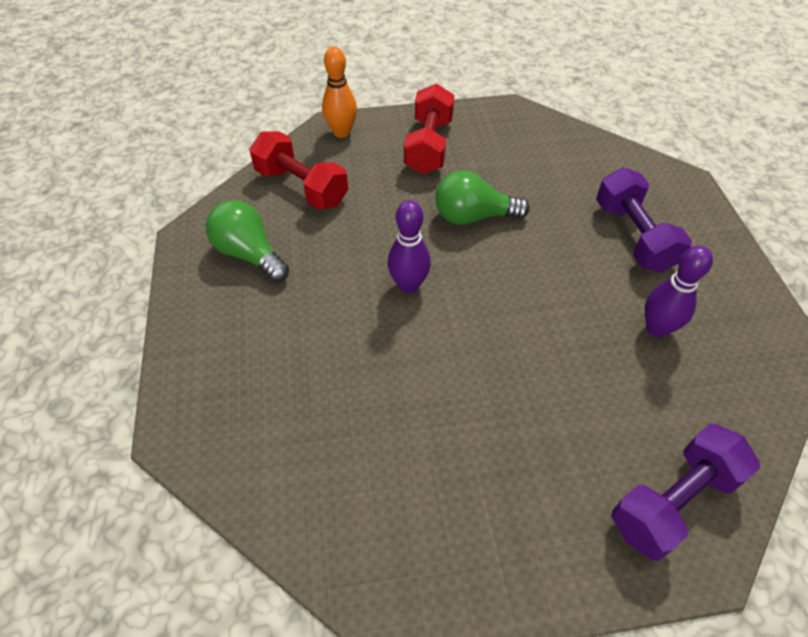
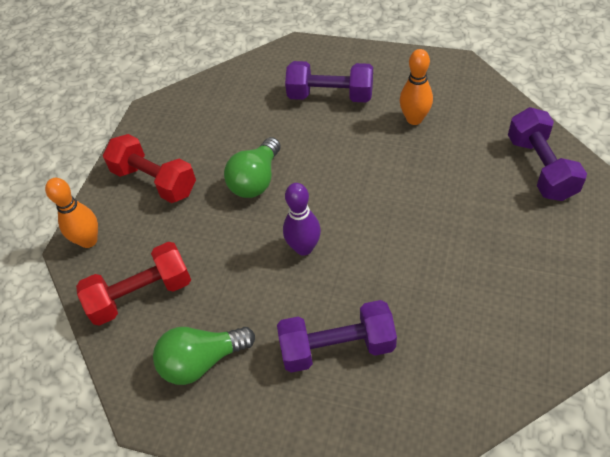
camera: 60 degrees left, 0 degrees up
(301, 353) = (337, 347): none -> purple dumbbell
(656, 328) = (414, 119): purple bowling pin -> orange bowling pin

